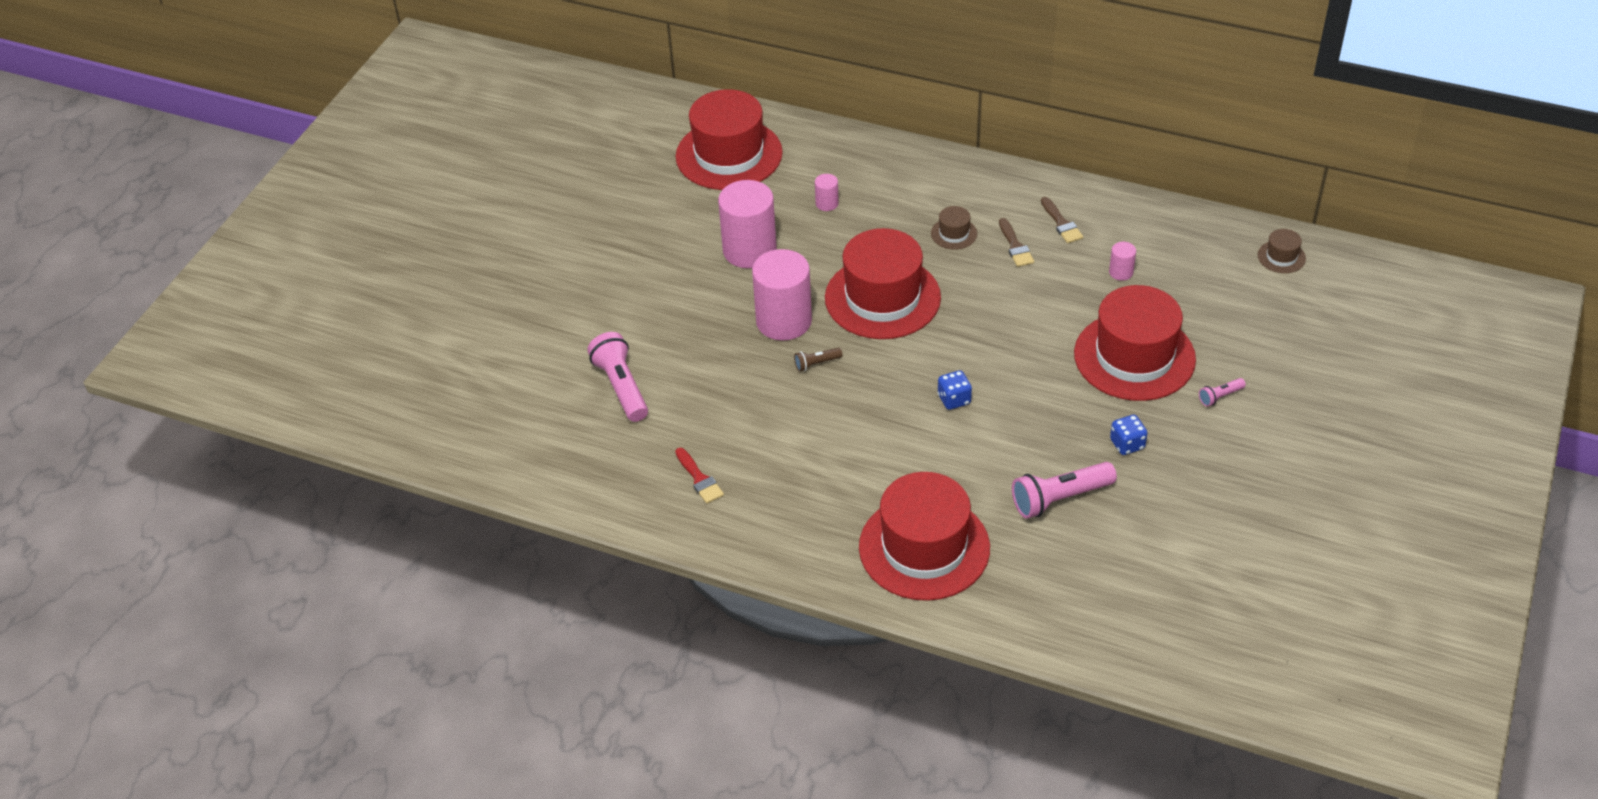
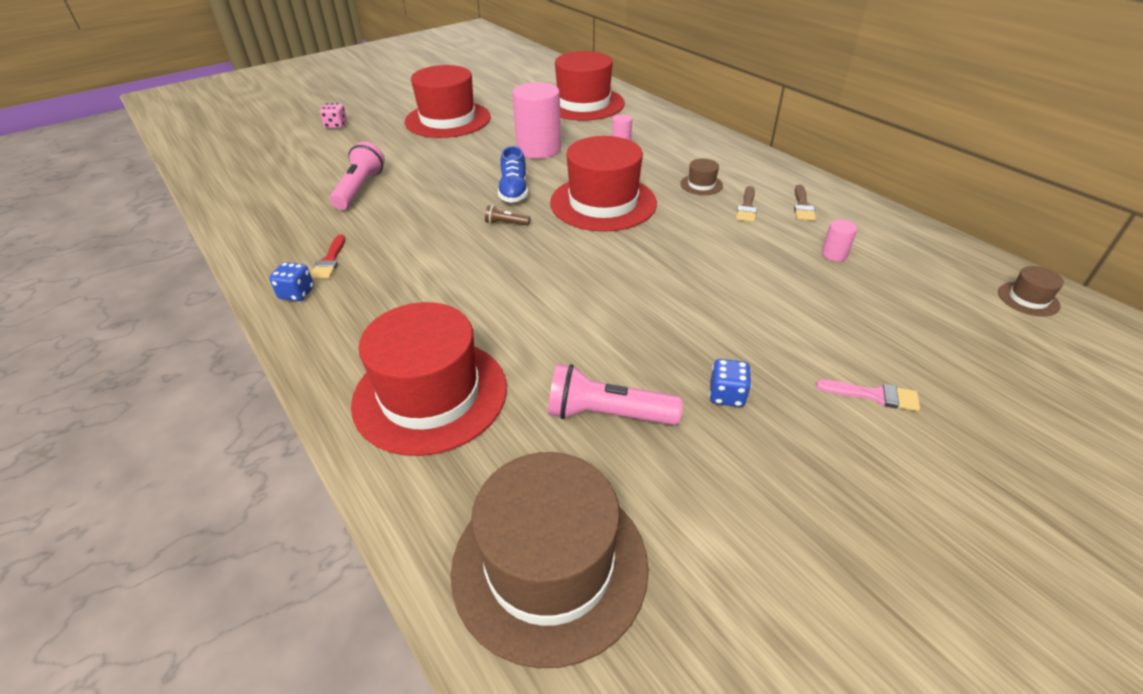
camera: 30 degrees right, 5 degrees down
(473, 311) = (336, 125): none -> pink dice
(784, 321) = (514, 191): pink cylinder -> blue shoe
(954, 399) = (588, 288): blue dice -> blue dice (297, 293)
(1106, 607) = (549, 565): none -> brown hat
(1134, 356) = (797, 321): red hat -> red hat (448, 120)
(1220, 397) = (874, 395): pink flashlight -> pink brush

